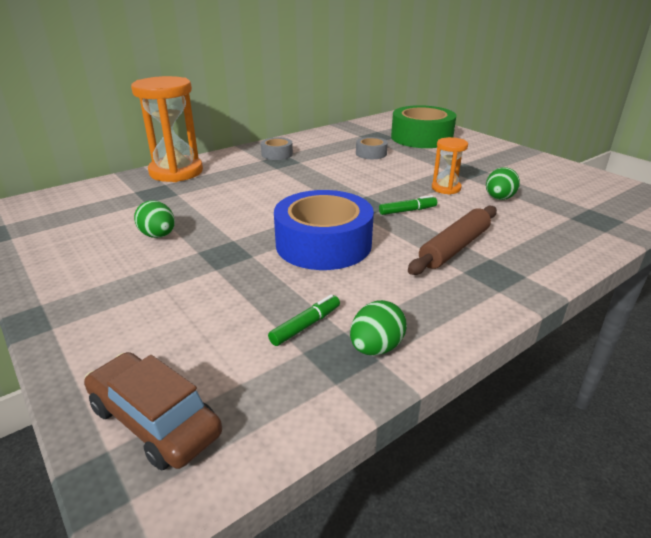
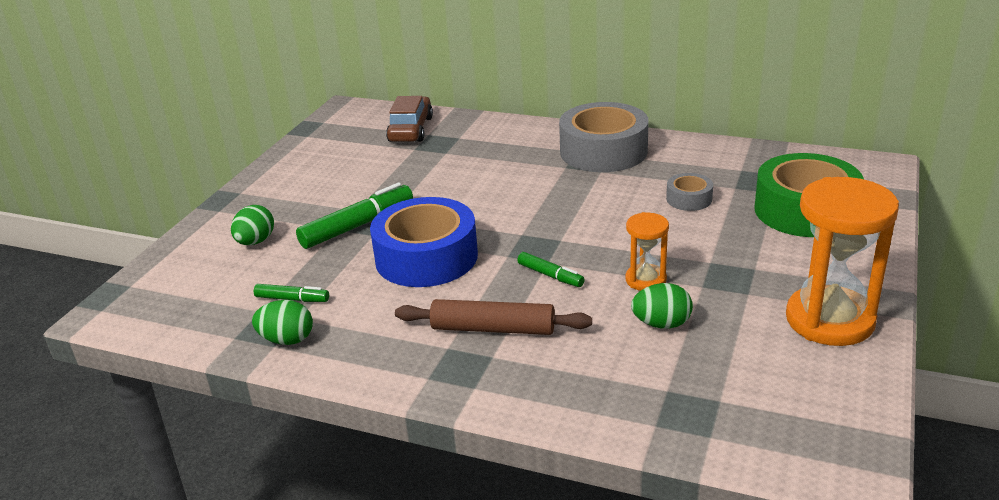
camera: 60 degrees right, 0 degrees up
(155, 420) = (160, 288): brown car -> brown car (411, 129)
(158, 236) = (364, 182): green egg -> green egg (255, 242)
(176, 172) = (490, 129): orange hourglass -> orange hourglass (829, 320)
(226, 258) = (358, 226): none -> green marker
(277, 154) = (603, 151): grey tape -> grey tape, size x2.13

